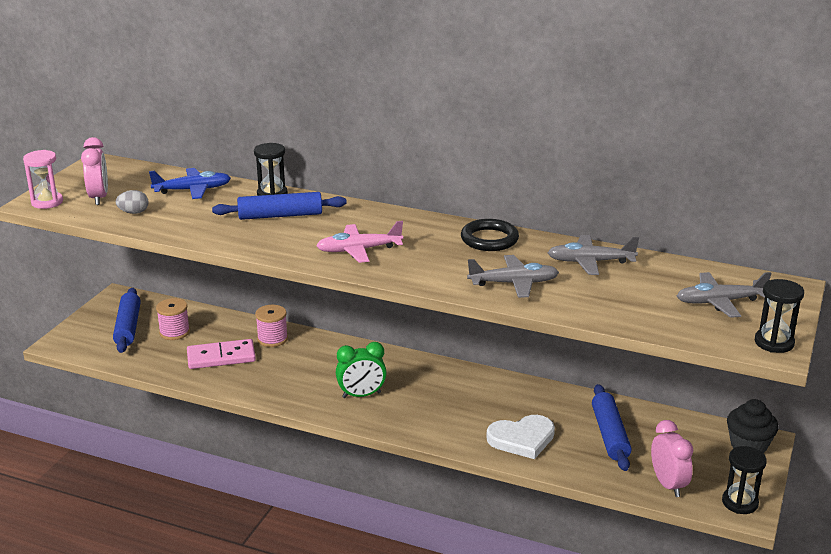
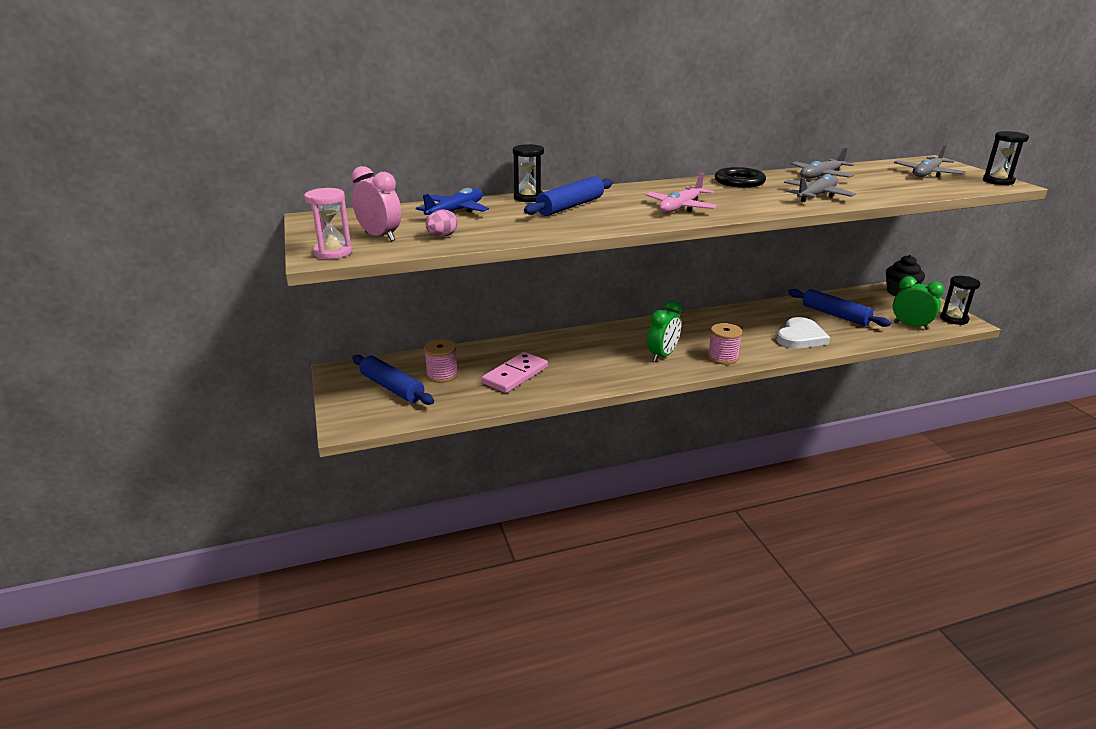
camera: 40 degrees left, 0 degrees up
(133, 212) = (442, 236): grey egg -> pink egg
(272, 339) = (531, 348): pink spool -> pink spool (722, 357)
(668, 484) = (910, 326): pink clock -> green clock

